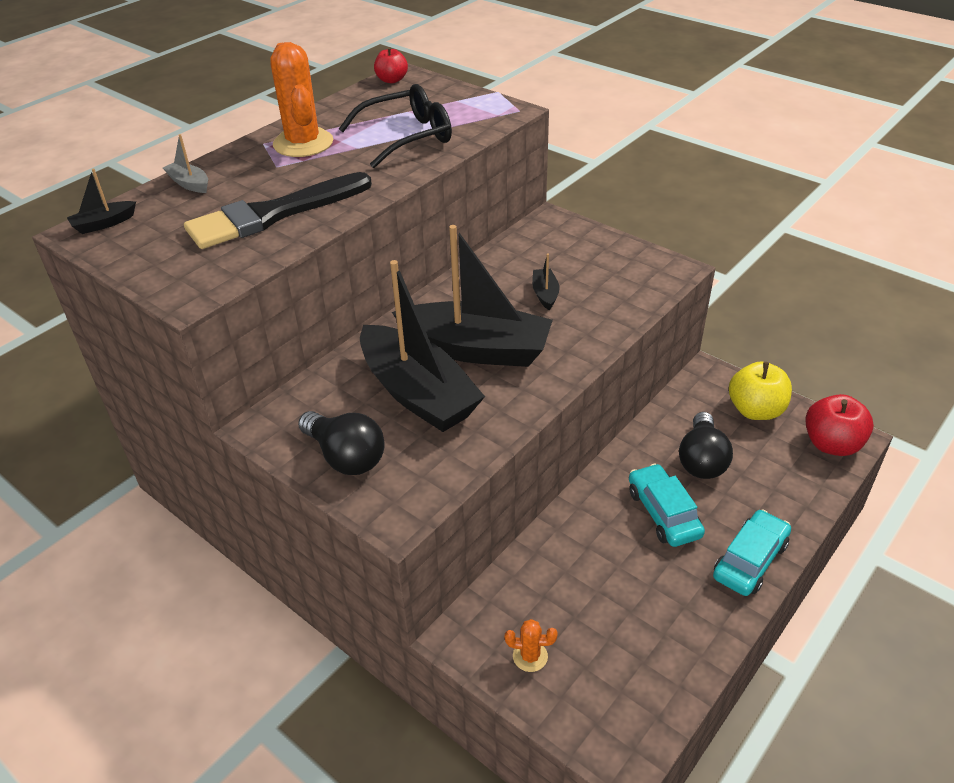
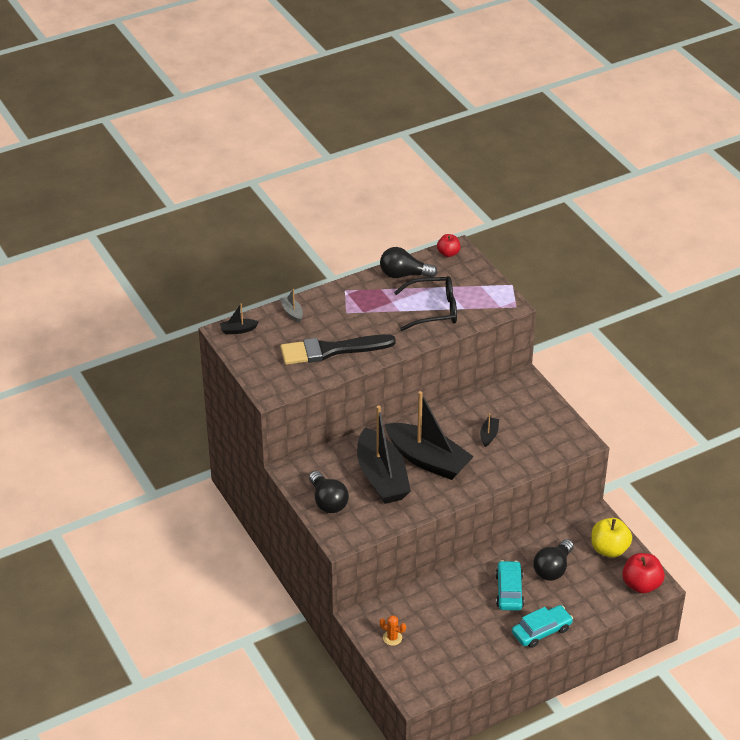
camera: 20 degrees right, 0 degrees up
(303, 143) = (368, 297): orange cactus -> none
(342, 111) = (404, 275): none -> black light bulb

